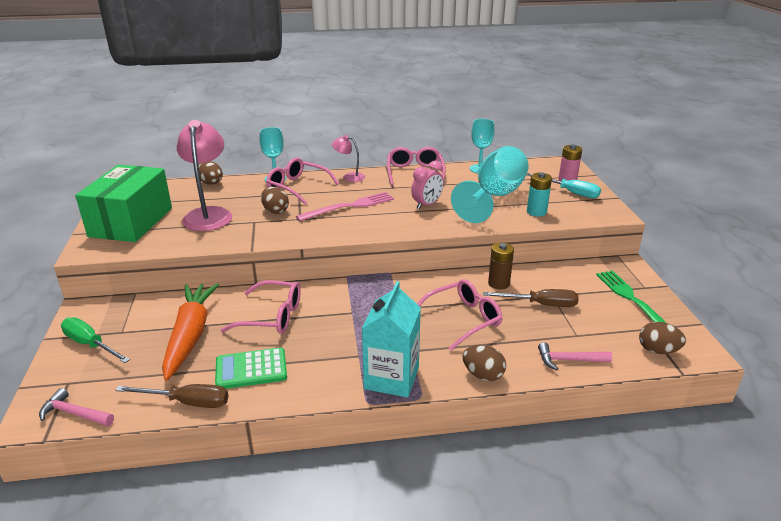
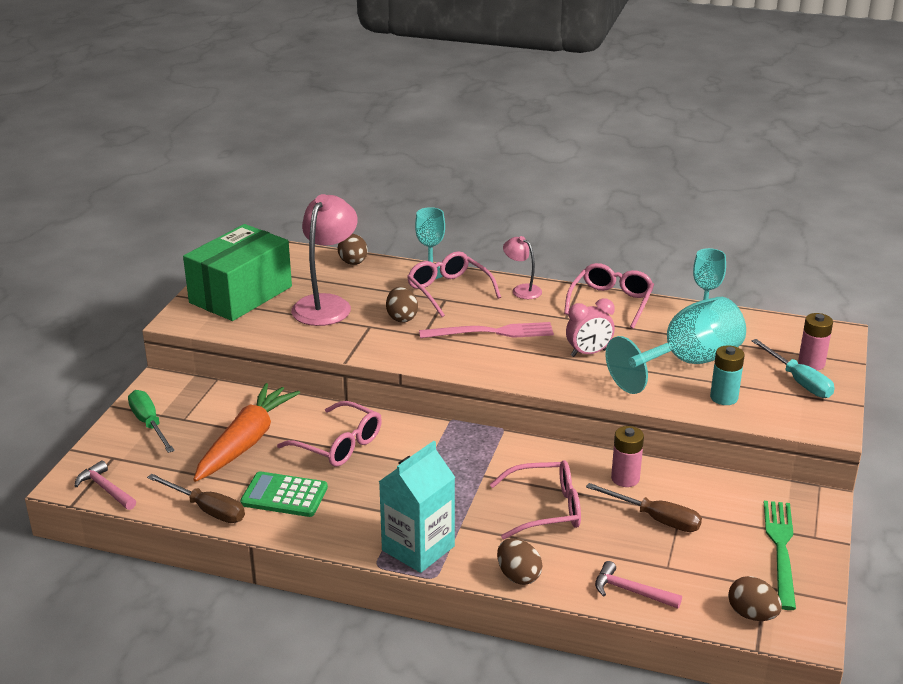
camera: 25 degrees right, 0 degrees up
(498, 283) = (625, 478): brown battery -> pink battery

